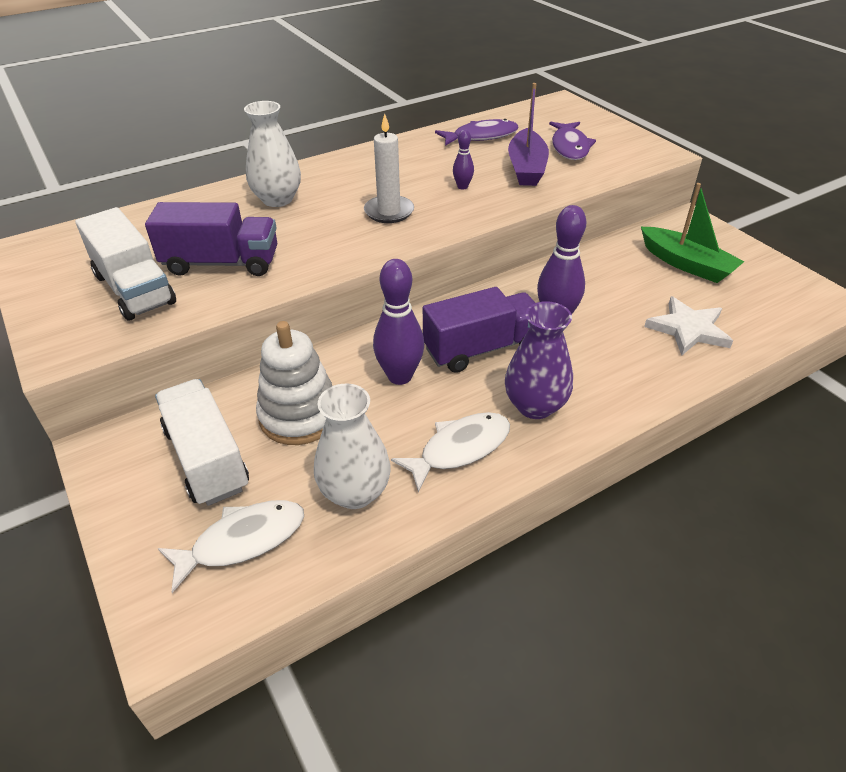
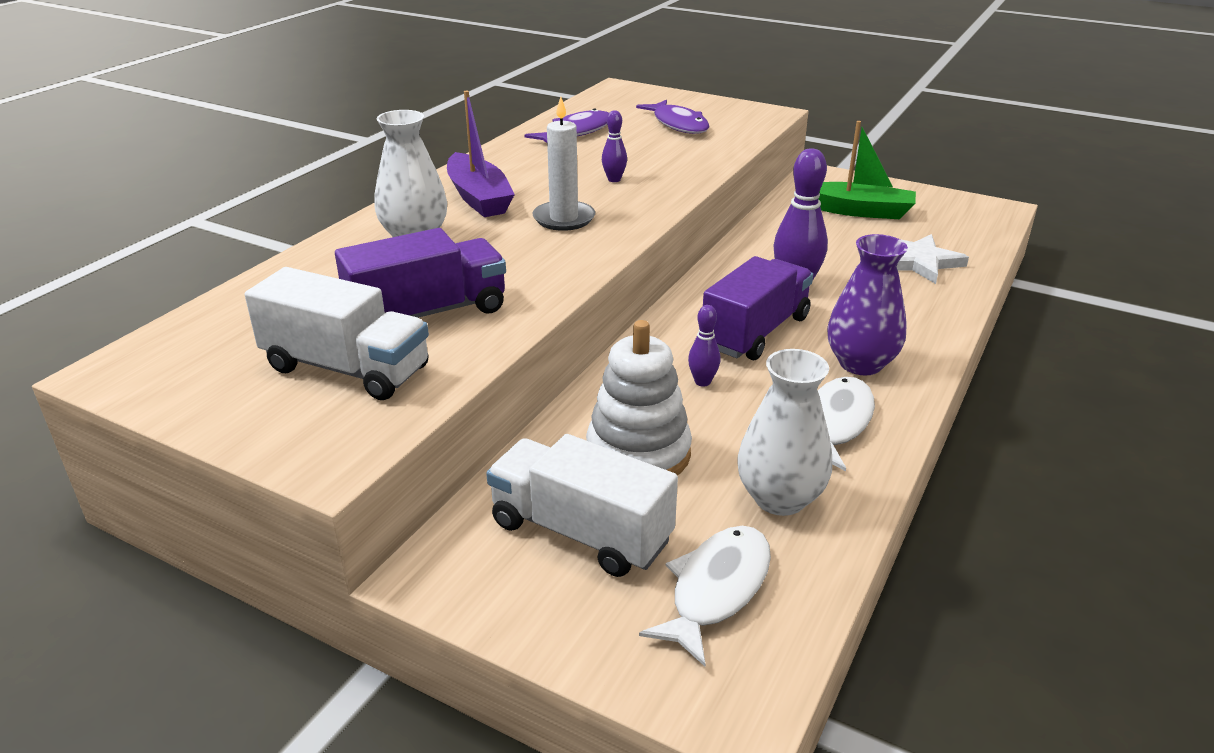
camera: 30 degrees left, 10 degrees down
(400, 376) = (702, 382): purple bowling pin -> purple bowling pin, size x0.52
(526, 168) = (659, 150): purple boat -> purple boat (479, 198)

